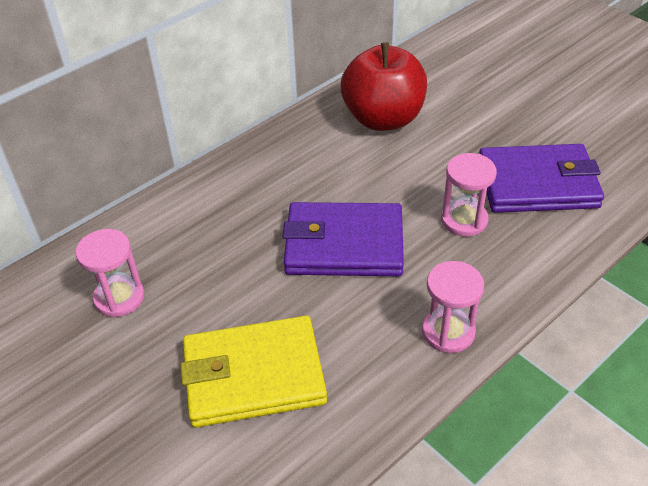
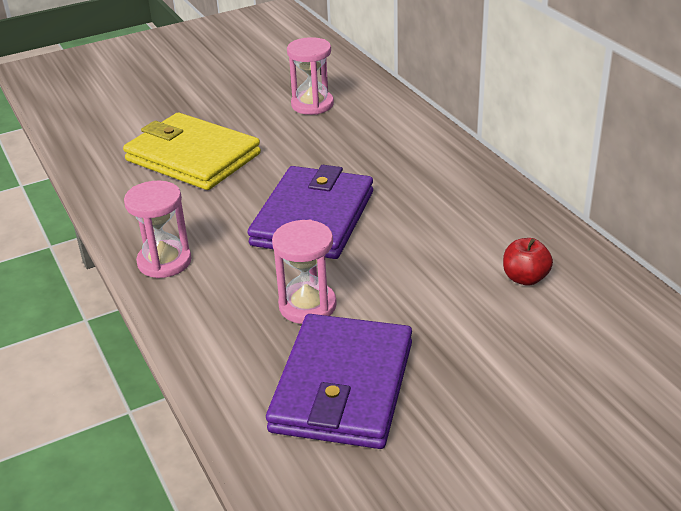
camera: 105 degrees right, 10 degrees down
(253, 375) = (193, 157): yellow wallet -> yellow wallet turned 60 degrees counterclockwise
(383, 119) = (525, 278): red apple -> red apple, size x0.42

